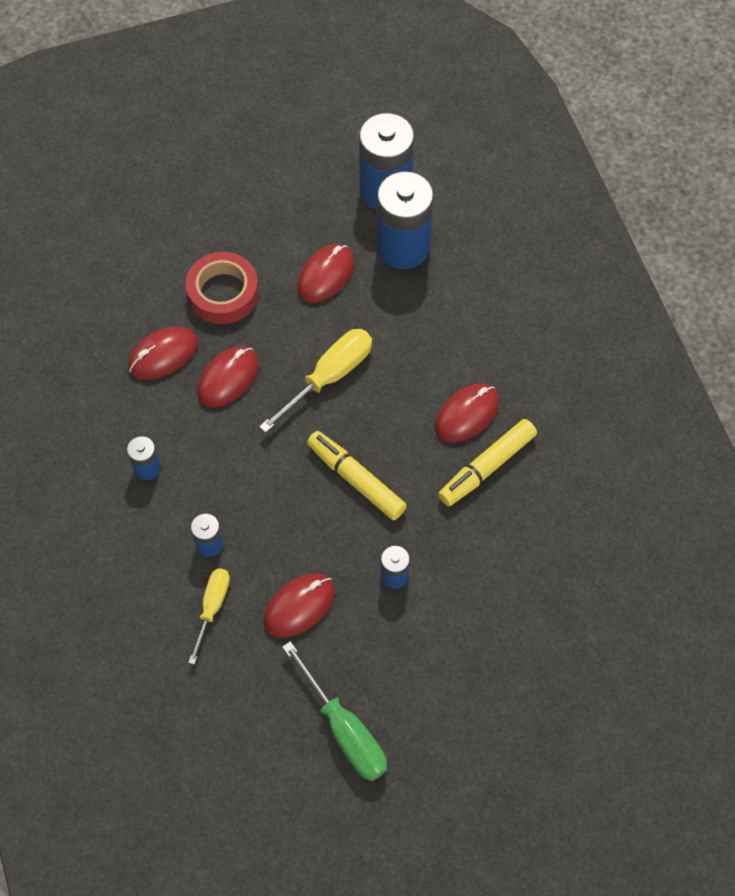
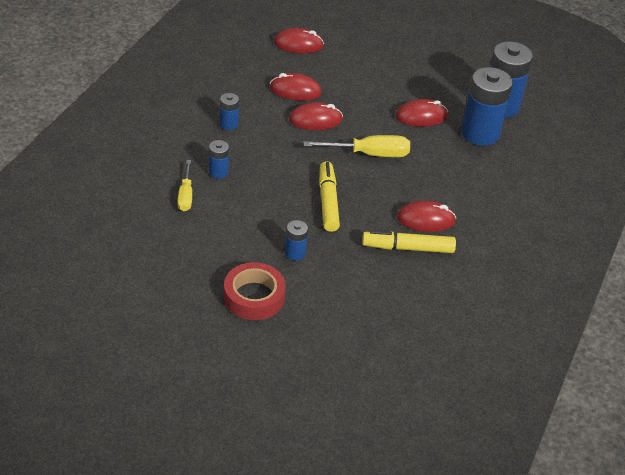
camera: 40 degrees right, 20 degrees down
(212, 607) = (185, 195): yellow screwdriver -> yellow screwdriver turned 120 degrees clockwise
(223, 293) = (357, 88): red tape -> red tape (254, 297)
(299, 606) = (229, 227): red mouse -> red mouse (298, 44)
(344, 730) = (182, 292): green screwdriver -> none

